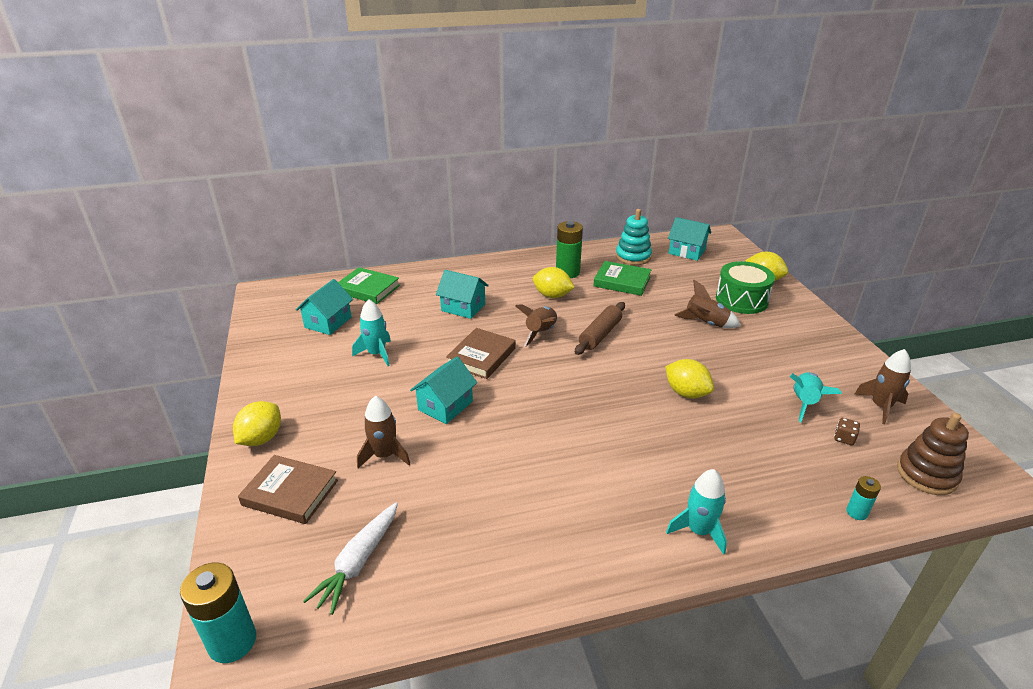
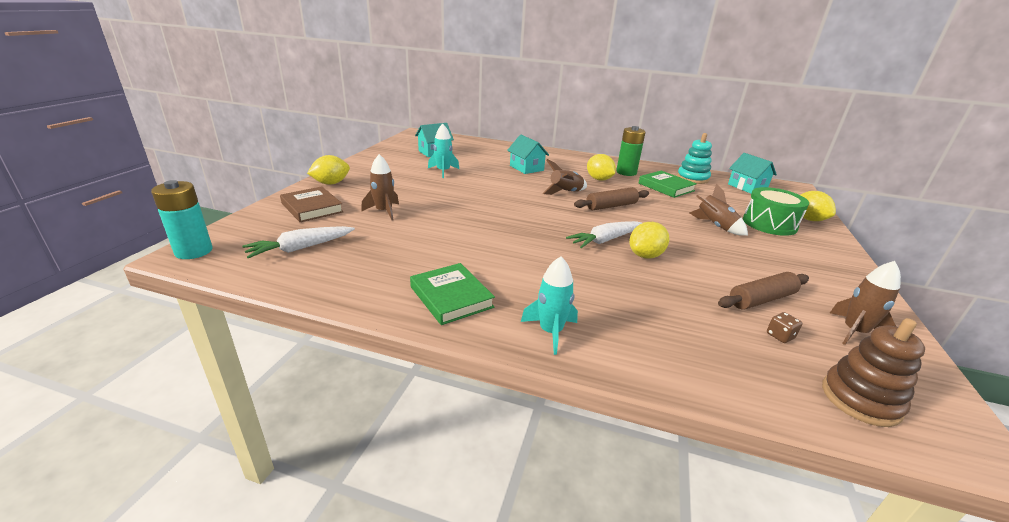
camera: 30 degrees right, 5 degrees down
(368, 289) = (477, 146): green book -> green book (451, 297)
(445, 405) = (452, 204): turquoise house -> none
(481, 356) = (507, 191): brown book -> none
(638, 389) = (604, 240): none -> white carrot
(686, 393) = (645, 255): yellow lemon -> yellow lemon turned 60 degrees clockwise
(804, 403) = (761, 299): turquoise rocket -> brown rolling pin
(856, 512) = (732, 389): turquoise battery -> none

